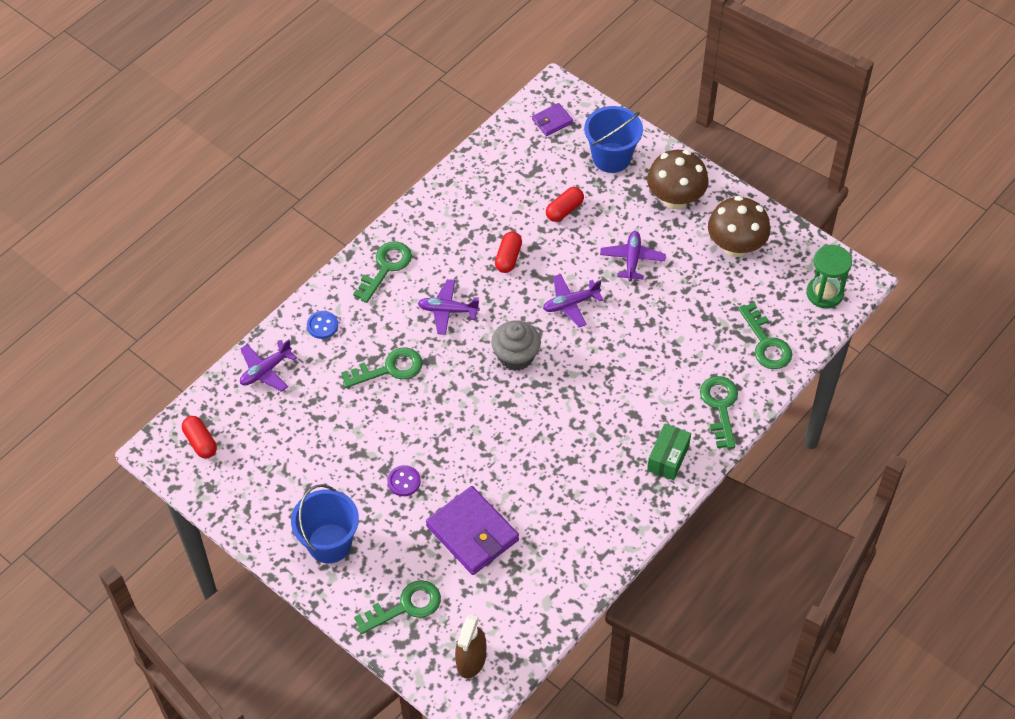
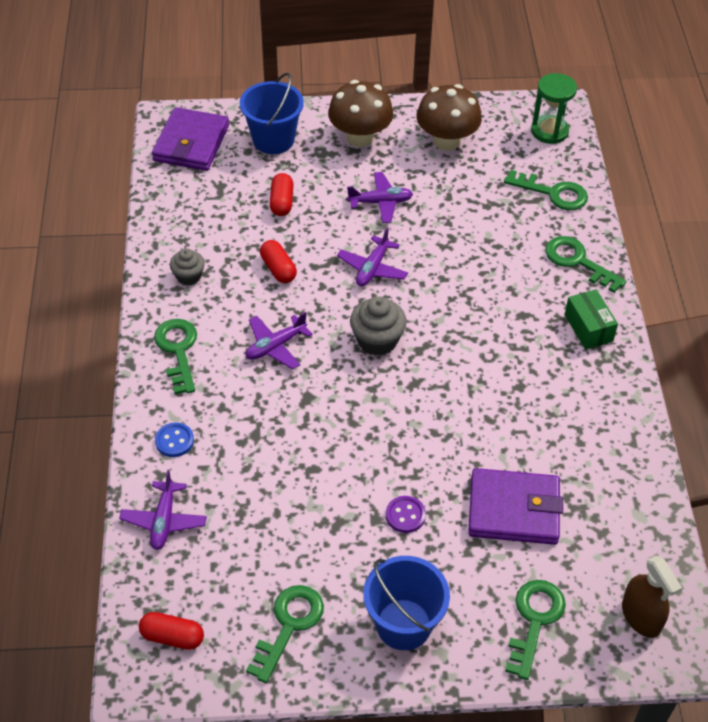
camera: 45 degrees left, 5 degrees down
(389, 369) = (280, 431): green key -> green key (289, 625)
(446, 220) = (188, 276): none -> grey cupcake
(552, 121) = (191, 143): purple wallet -> purple wallet, size x1.96
(632, 259) = (380, 202): purple plane -> purple plane turned 120 degrees clockwise

